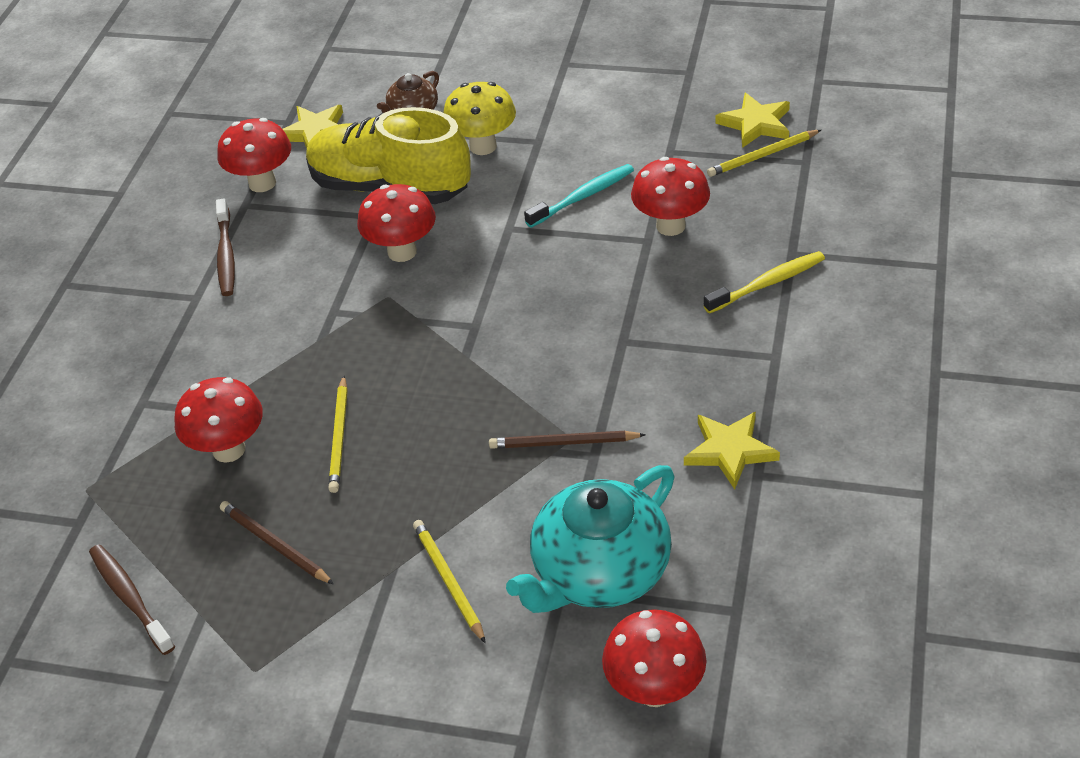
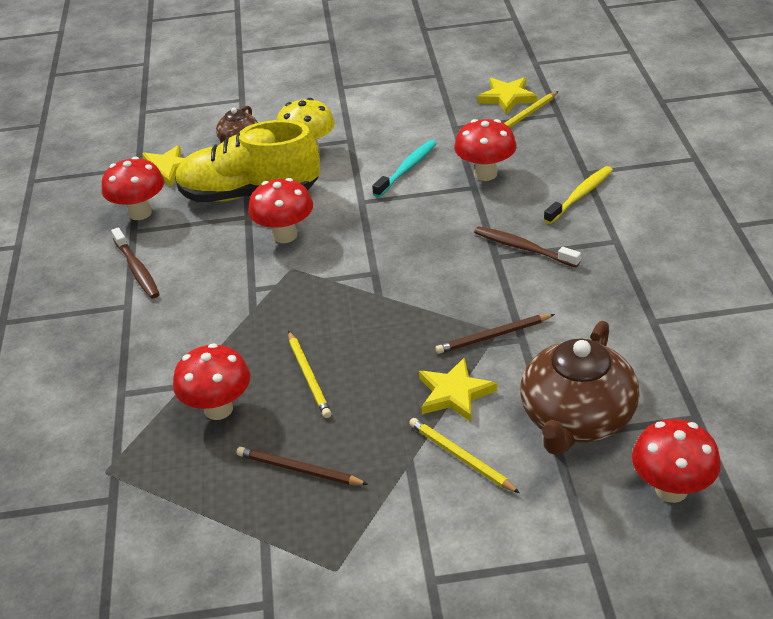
camera: 20 degrees left, 5 degrees down
(130, 598) = (192, 545): brown toothbrush -> brown toothbrush (523, 248)
(599, 572) = (576, 419): turquoise teapot -> brown teapot
(729, 451) = (622, 310): yellow star -> yellow star (454, 393)

